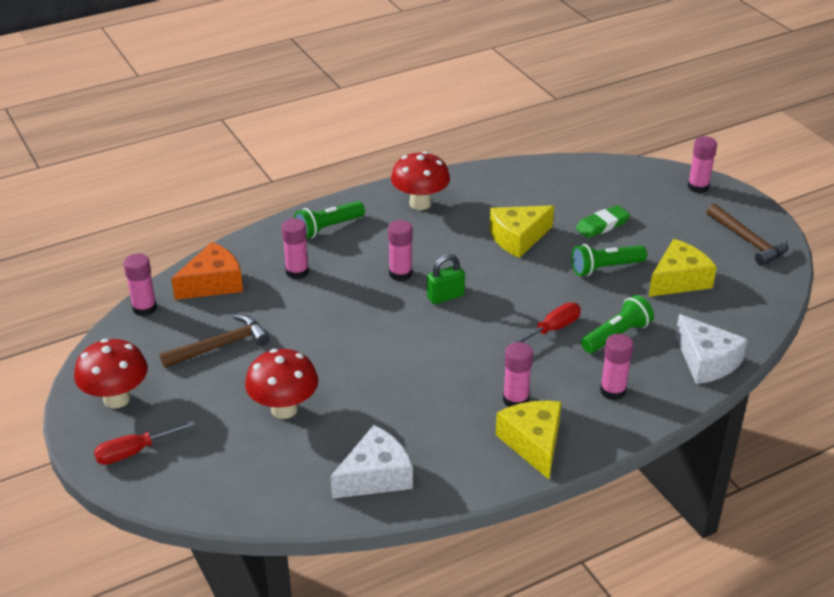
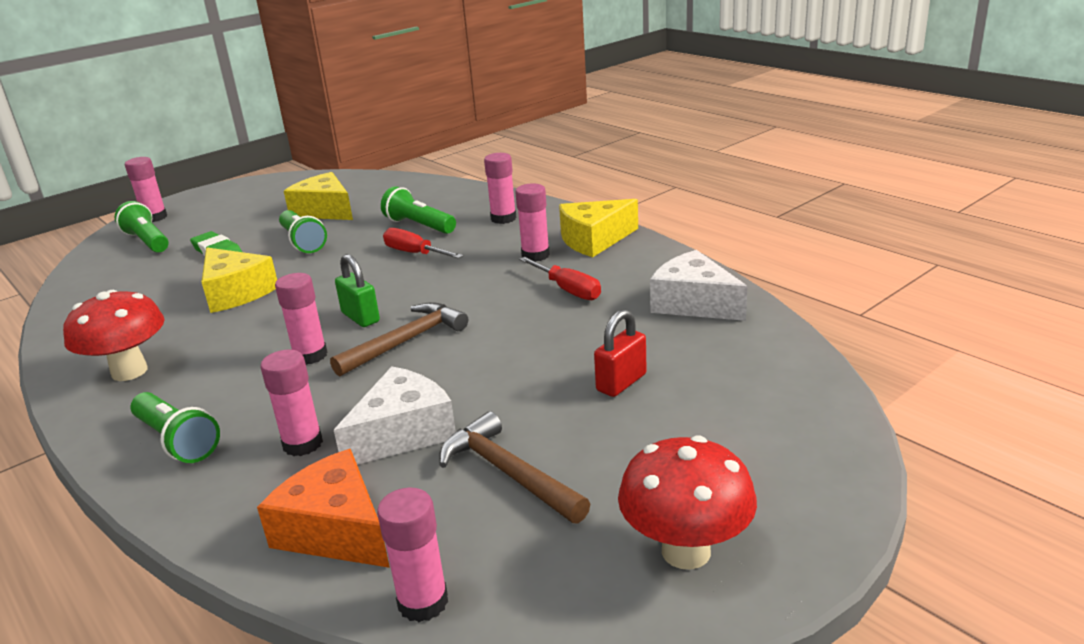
camera: 100 degrees left, 10 degrees down
(134, 452) = (786, 489): red screwdriver -> red screwdriver (567, 290)
(284, 409) = (621, 383): red mushroom -> red padlock
(642, 189) = (147, 241): none -> green flashlight
(706, 361) = (448, 191): white cheese -> white cheese (403, 433)
(748, 241) = (261, 191): brown hammer -> brown hammer (406, 341)

